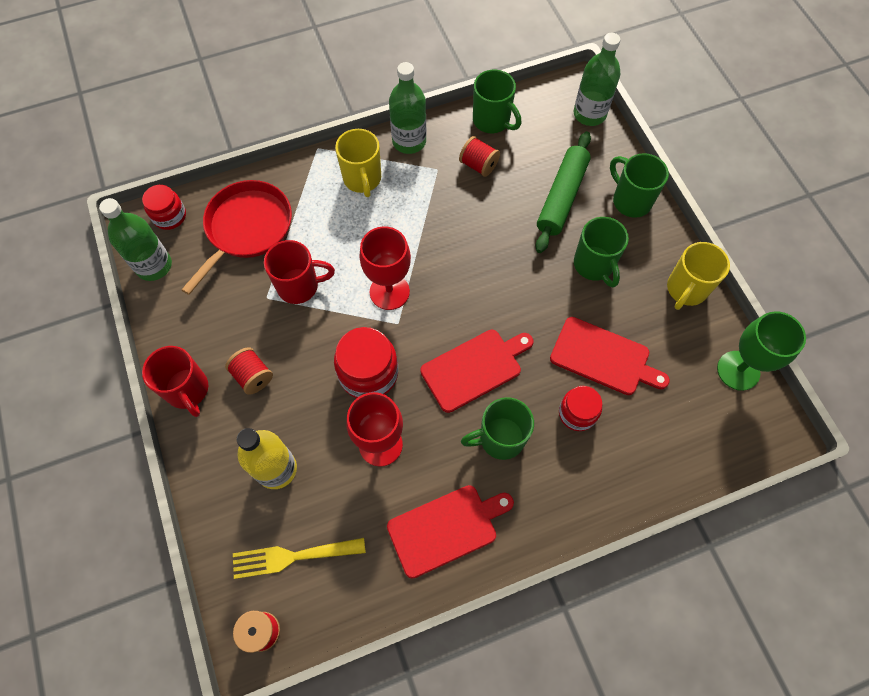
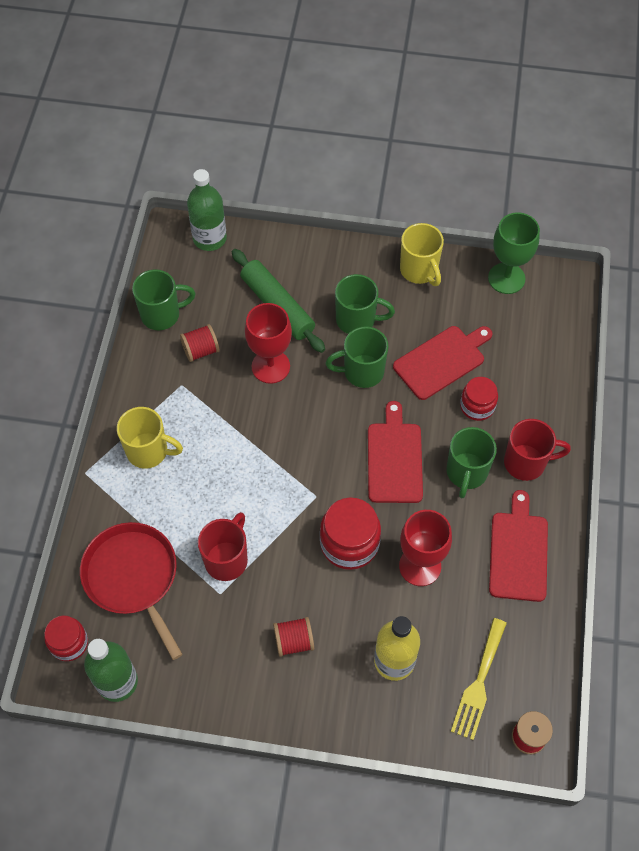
camera: 60 degrees left, 5 degrees down
(188, 390) = (273, 705): red mug -> red mug (526, 462)
(389, 292) = (281, 487): red goblet -> red goblet (270, 366)
(409, 141) = (135, 392): green bottle -> none
(630, 200) = (315, 259): green mug -> green mug (362, 372)

